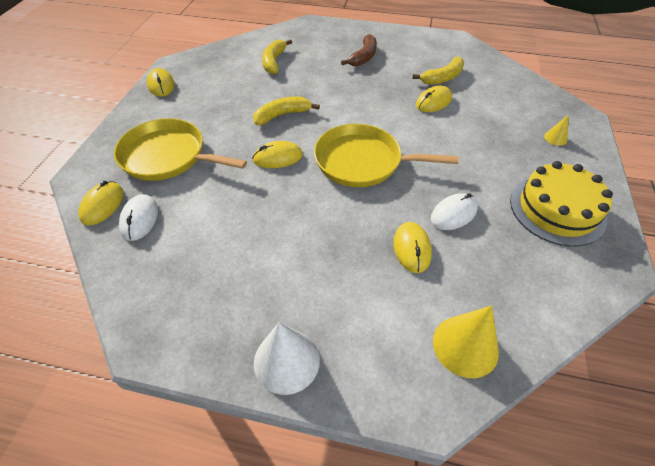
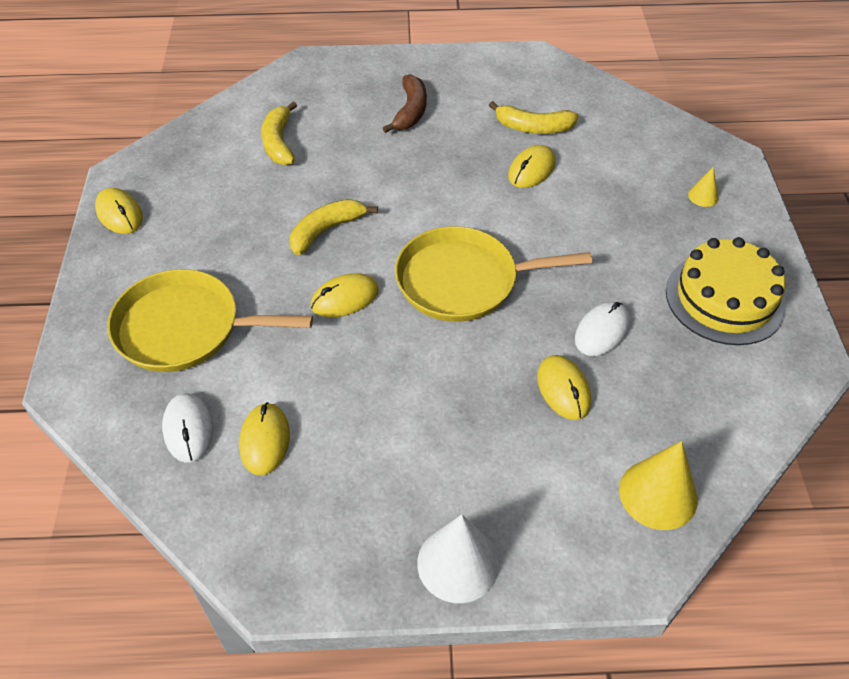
camera: 15 degrees left, 0 degrees up
(102, 205) = (124, 421): yellow mouse -> yellow mouse (265, 440)
(442, 78) = (533, 127): yellow banana -> yellow banana turned 60 degrees clockwise

